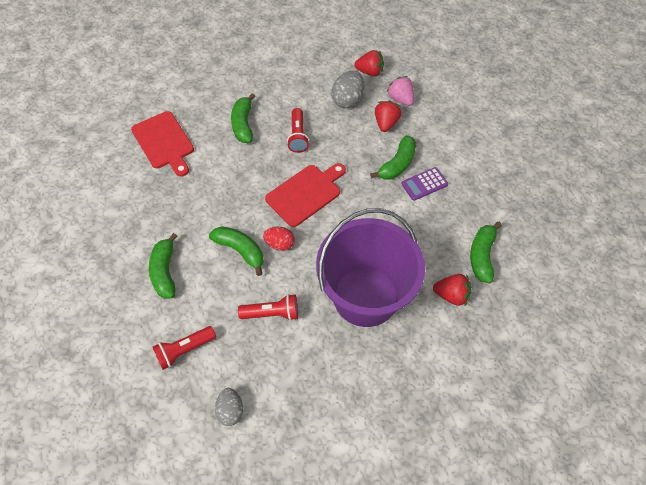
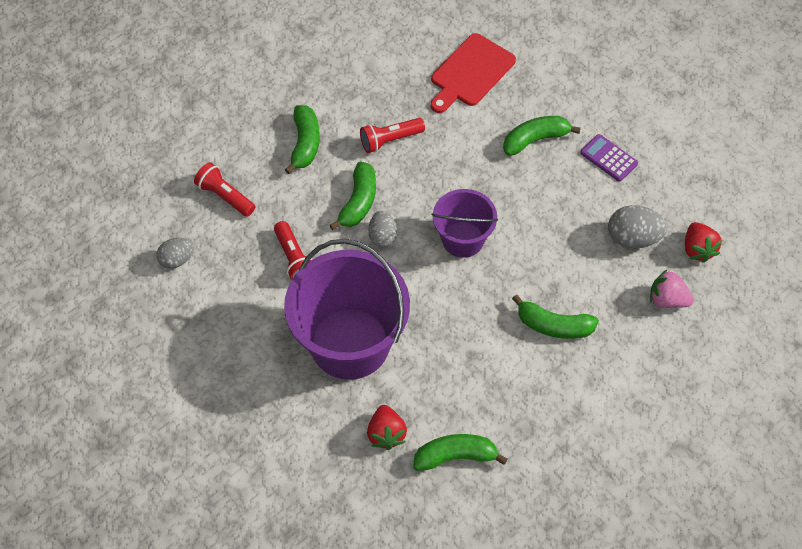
camera: 70 degrees right, 0 degrees up
(165, 272) = (305, 143): green banana -> green banana turned 120 degrees clockwise
(280, 244) = (382, 236): red egg -> grey egg
(298, 136) = (545, 202): red flashlight -> red flashlight (390, 140)
(305, 193) = (463, 239): red cutting board -> purple bucket
(386, 123) = (615, 294): red strawberry -> none
(400, 99) = (667, 300): pink strawberry -> pink strawberry turned 105 degrees counterclockwise
(424, 184) = (536, 365): purple calculator -> purple calculator (608, 158)

